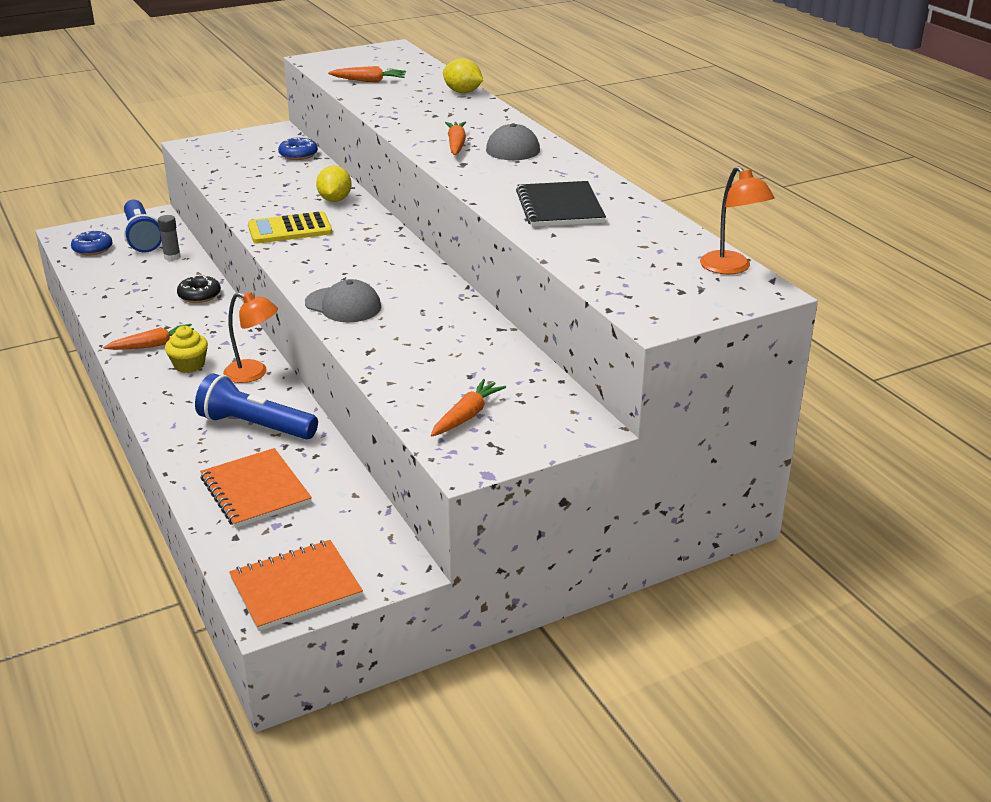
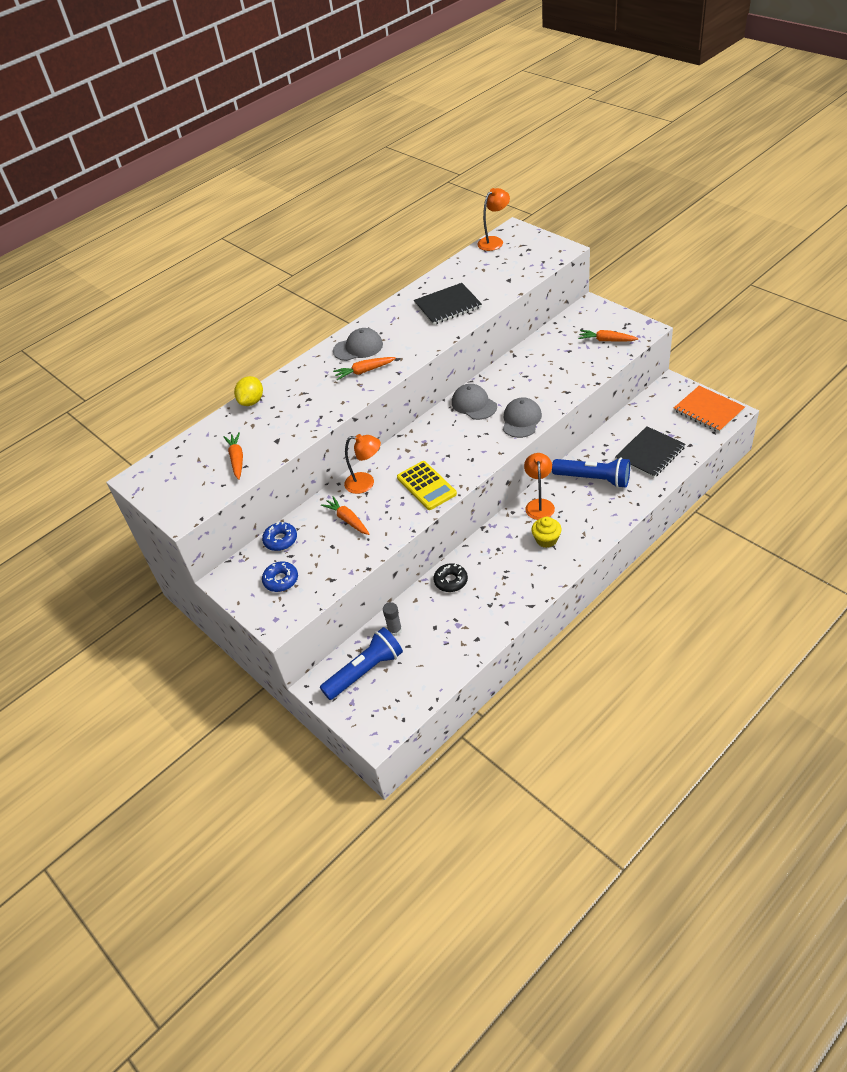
camera: 100 degrees left, 15 degrees up
(92, 249) = (399, 695): blue donut -> blue donut (281, 580)
(153, 345) = (532, 571): orange carrot -> orange carrot (347, 520)
(255, 426) = (593, 479): blue flashlight -> blue flashlight turned 75 degrees counterclockwise
(255, 490) = (650, 453): orange notebook -> black notebook
(335, 200) = (366, 483): yellow lemon -> orange lamp
(412, 280) = (474, 404): none -> grey cap

